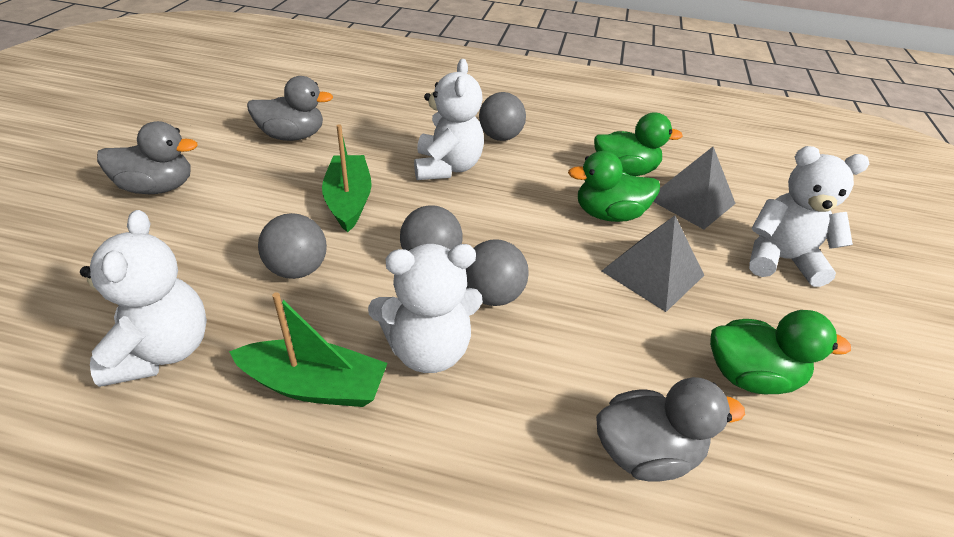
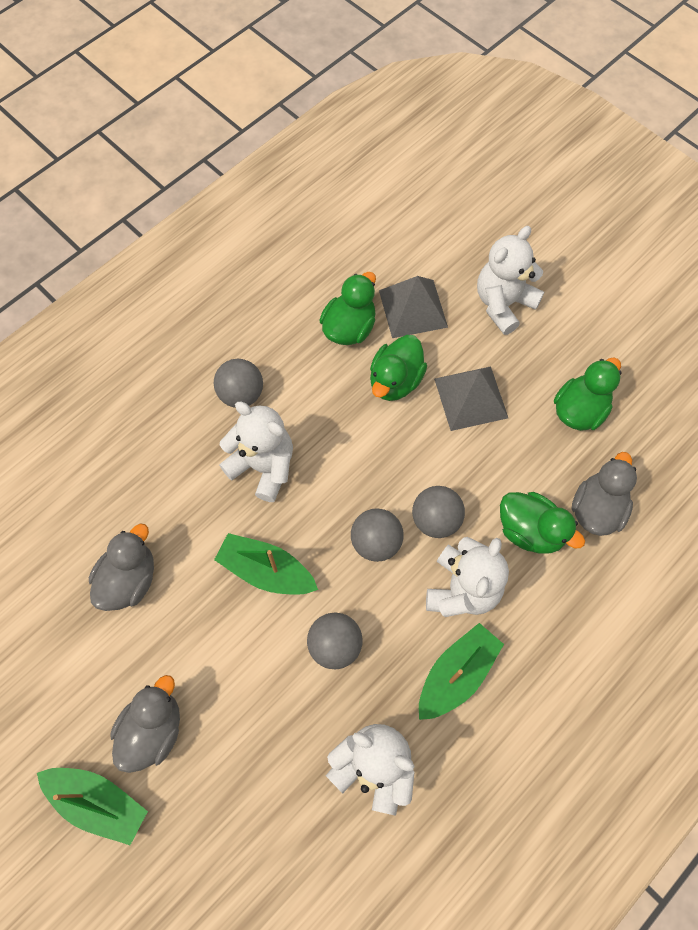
camera: 55 degrees left, 25 degrees up
(78, 181) = (98, 802): none -> green boat
(552, 387) = (530, 531): none -> green duck

